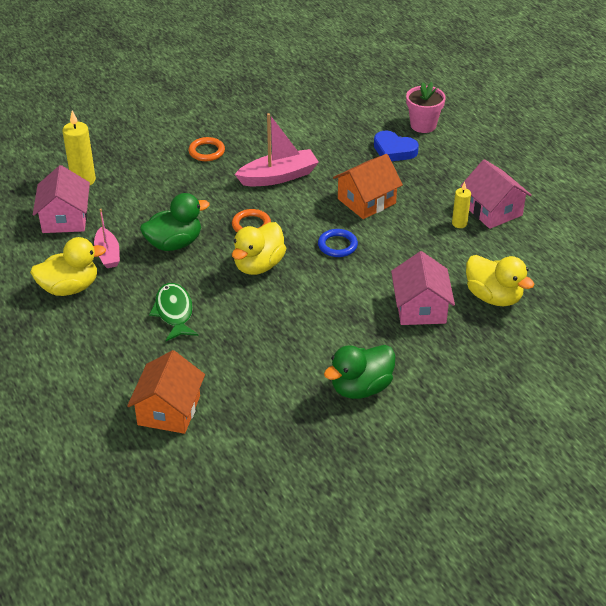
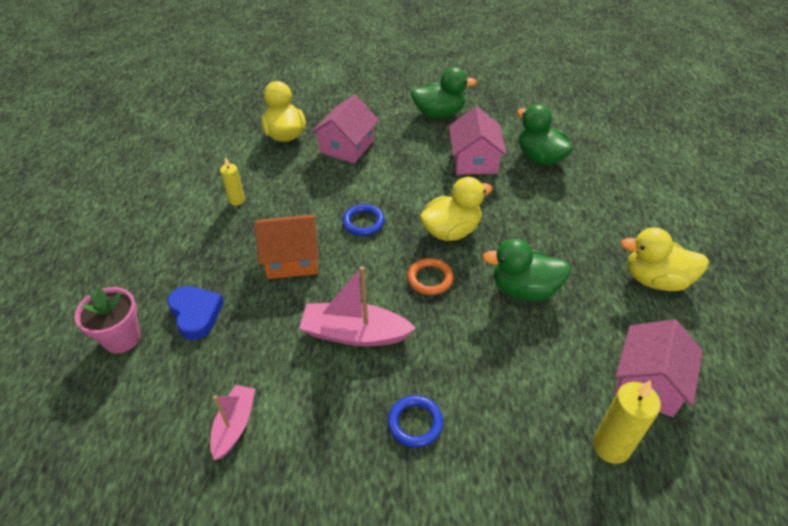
camera: 150 degrees left, 5 degrees up
(108, 254) = (604, 305): pink boat -> pink boat (235, 425)
(169, 410) = (589, 145): orange house -> none
(174, 312) = (555, 215): green fish -> none
(206, 151) = (415, 423): orange ring -> blue ring
(215, 371) = (540, 158): none -> green duck
(493, 210) = (194, 201): pink house -> pink house (474, 160)

